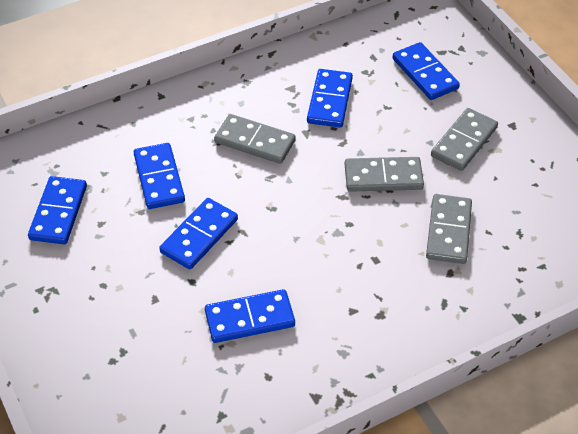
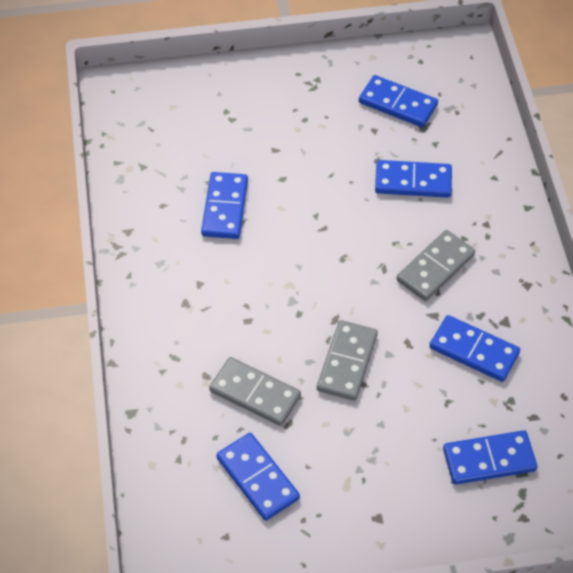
camera: 110 degrees right, 5 degrees up
(199, 236) = (331, 195): blue domino -> blue domino (258, 478)
(464, 142) = (369, 457): grey domino -> none

